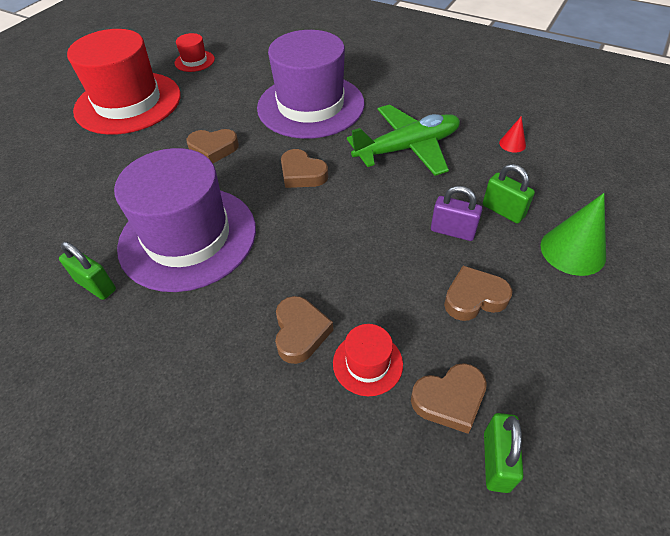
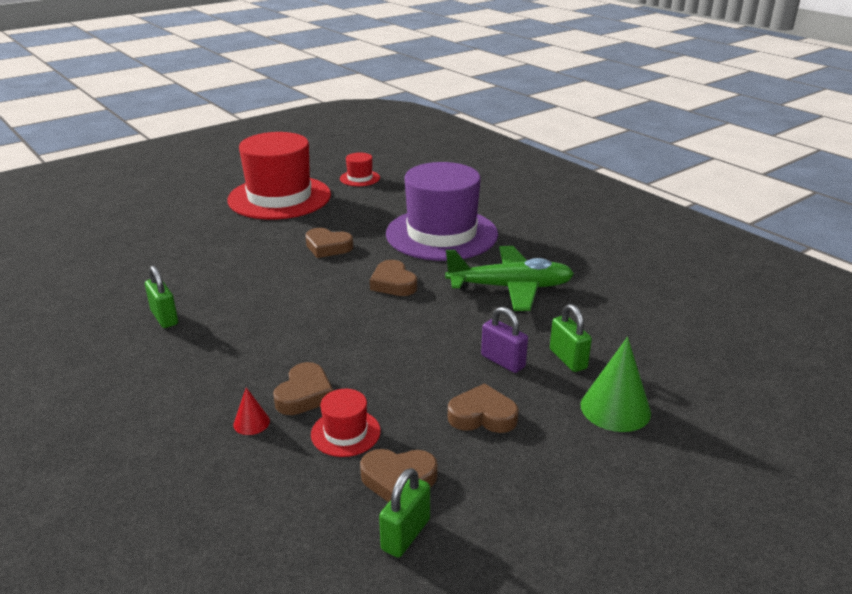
camera: 20 degrees right, 20 degrees down
(188, 237) = (260, 304): purple hat -> none
(512, 144) = (624, 309): red cone -> red cone (251, 422)

